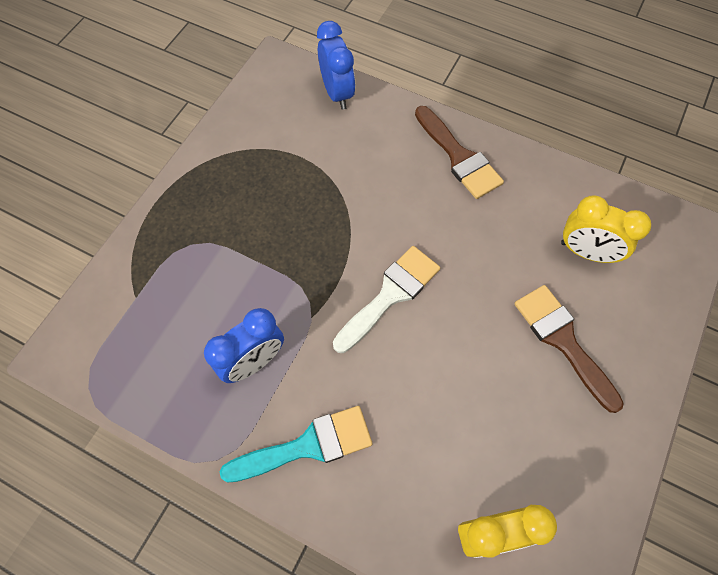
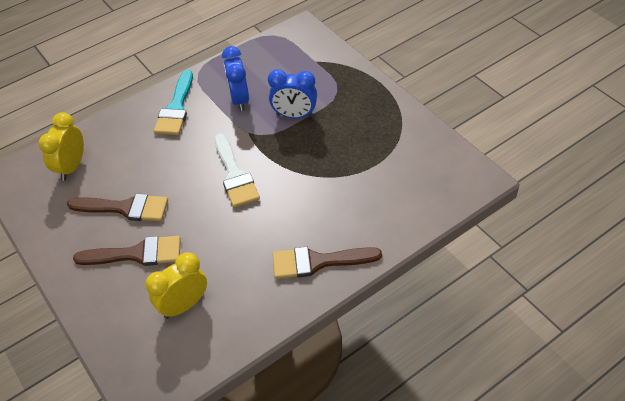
camera: 120 degrees right, 15 degrees down
(337, 93) = (427, 206): blue clock -> blue clock (294, 115)
(512, 399) = (125, 208): none -> brown brush

